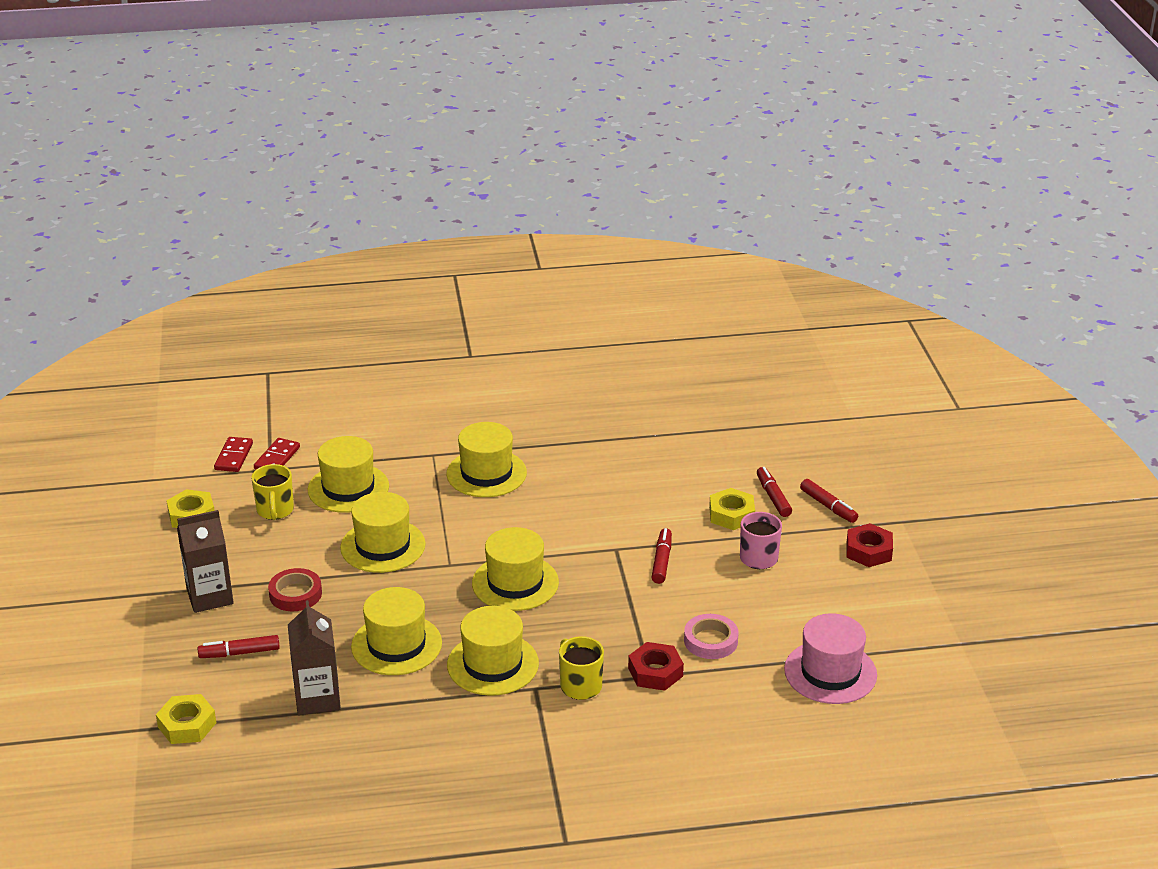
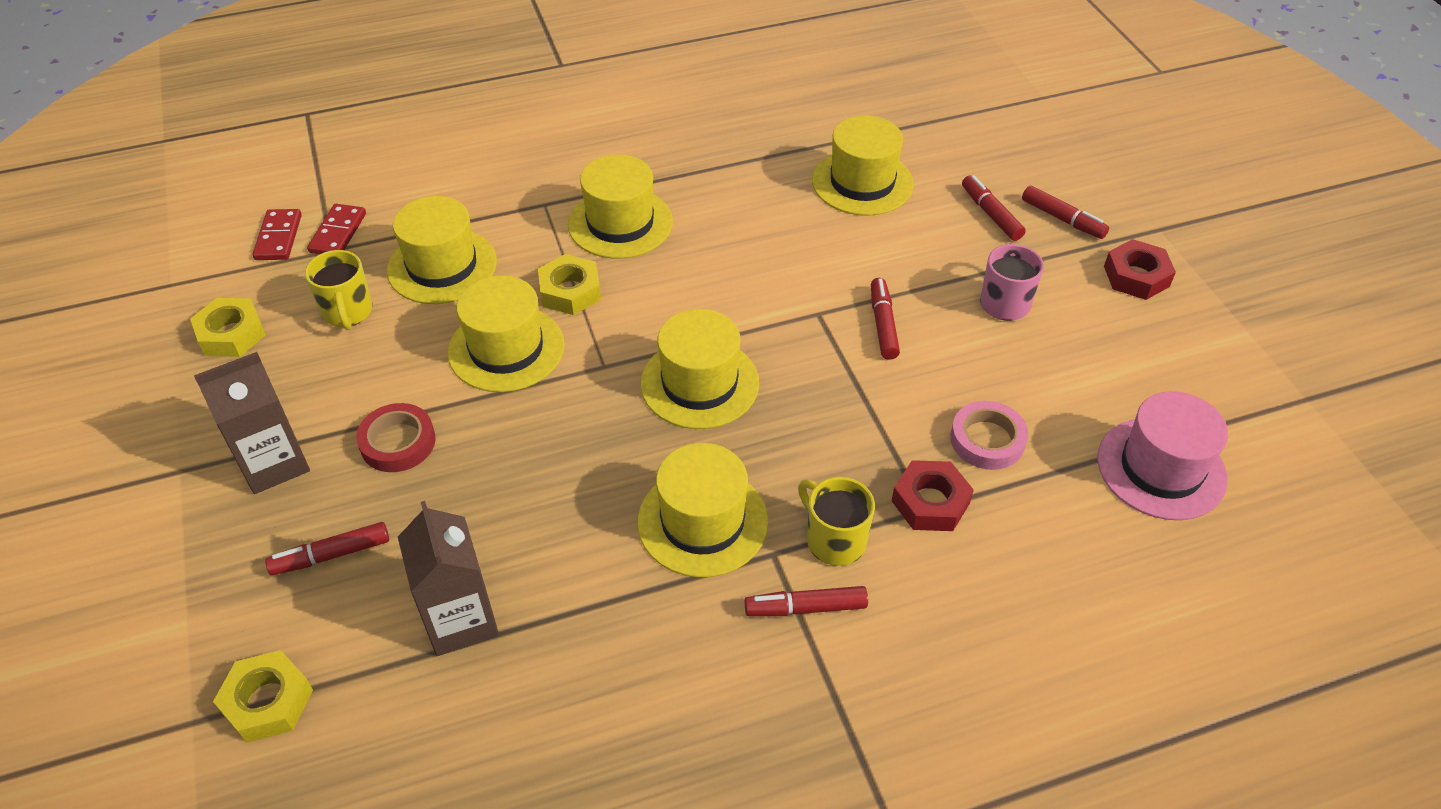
camera: 10 degrees left, 15 degrees up
(396, 645) = (558, 508): yellow hat -> yellow hat (862, 182)
(548, 720) = (806, 608): none -> red marker
(731, 514) = (948, 245): yellow nut -> yellow nut (570, 291)

